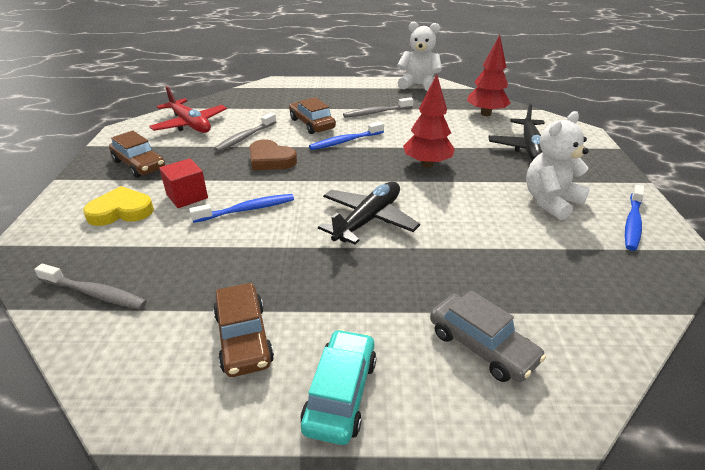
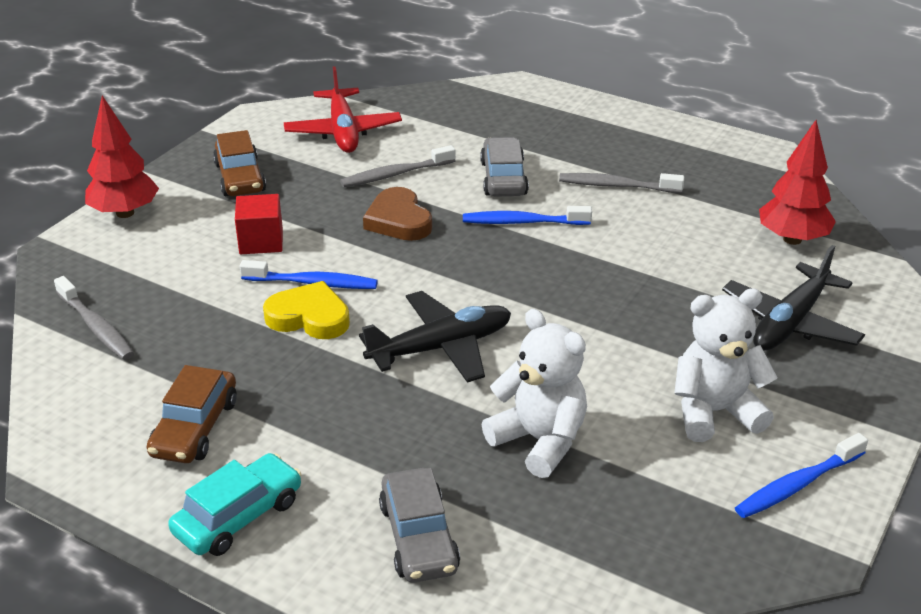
camera: 30 degrees right, 0 degrees up
(121, 211) = (180, 237): yellow heart -> yellow heart (309, 317)
(312, 124) = (503, 178): brown car -> grey car
(418, 85) = (740, 151): white teddy bear -> white teddy bear (539, 441)
(427, 164) = (600, 296): red tree -> red tree (125, 213)

